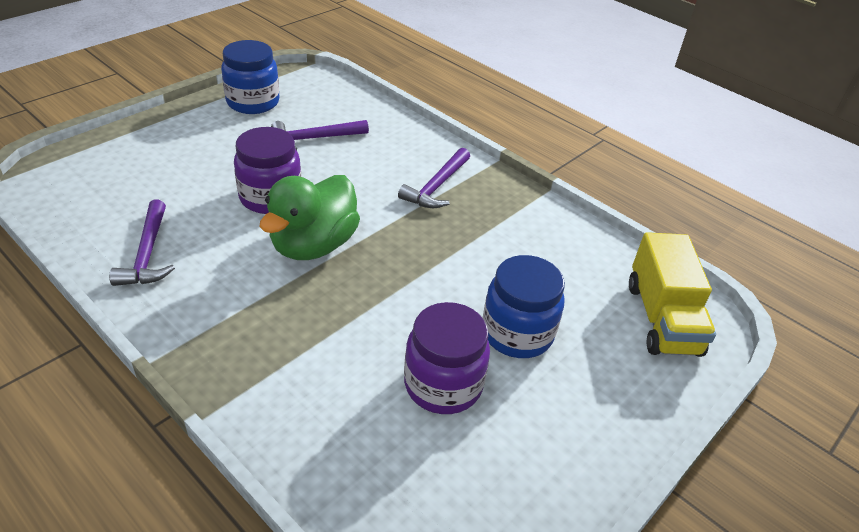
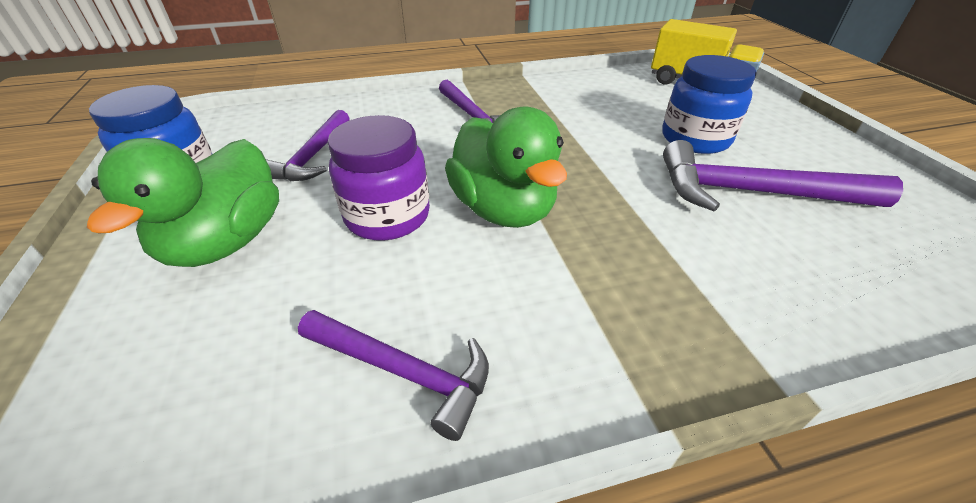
camera: 55 degrees left, 0 degrees up
(208, 150) = (226, 242): none -> green duck
(443, 385) = (753, 193): purple jar -> purple hammer

